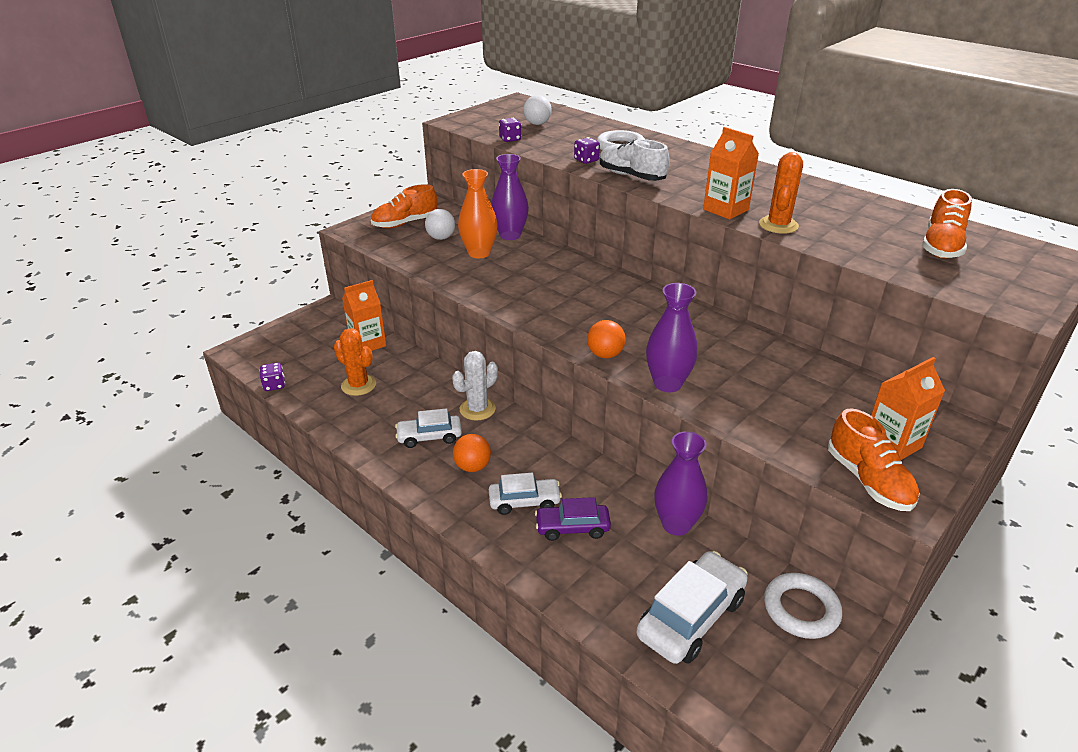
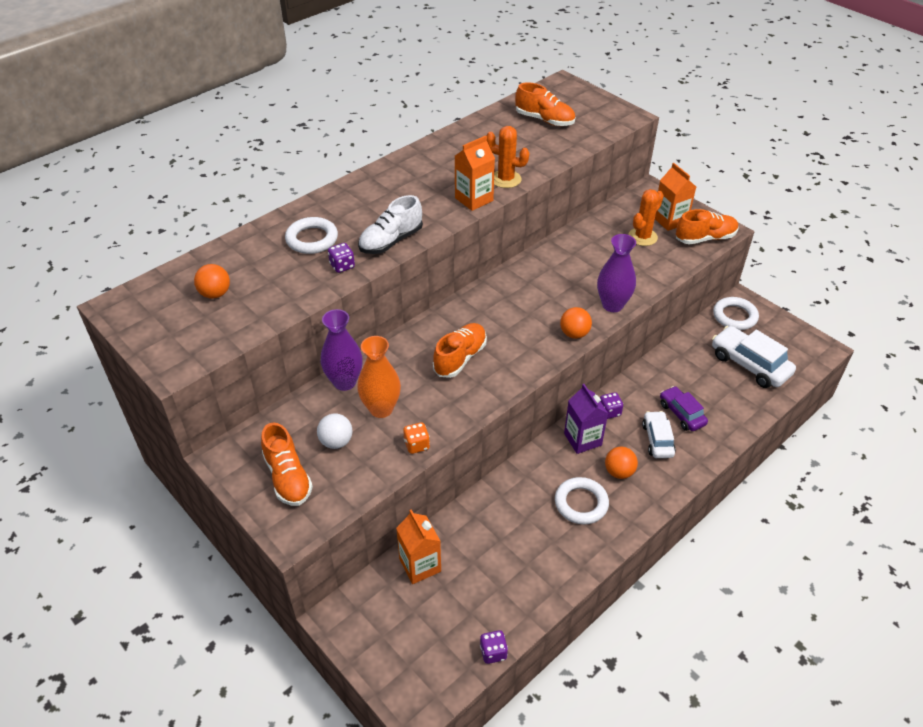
camera: 85 degrees left, 10 degrees up
(358, 385) = (498, 567): orange cactus -> orange cactus (642, 237)
(429, 437) = (581, 503): white car -> white ring
(436, 271) = (416, 445): none -> orange dice
(477, 409) = (541, 467): white cactus -> none
(510, 139) = (260, 318): purple dice -> purple dice (609, 412)
(519, 438) = (582, 439): none -> purple carton
(537, 124) = (215, 294): white ball -> orange ball
(550, 286) = (460, 358): none -> orange shoe
(572, 528) = (681, 414): purple car -> purple car turned 150 degrees clockwise
(676, 524) = (672, 358): purple vase -> none

